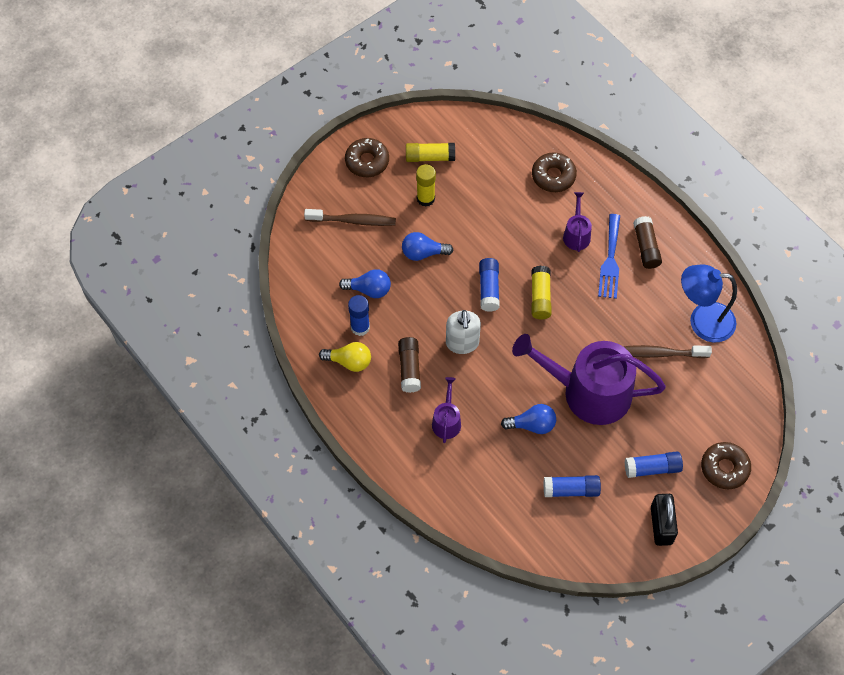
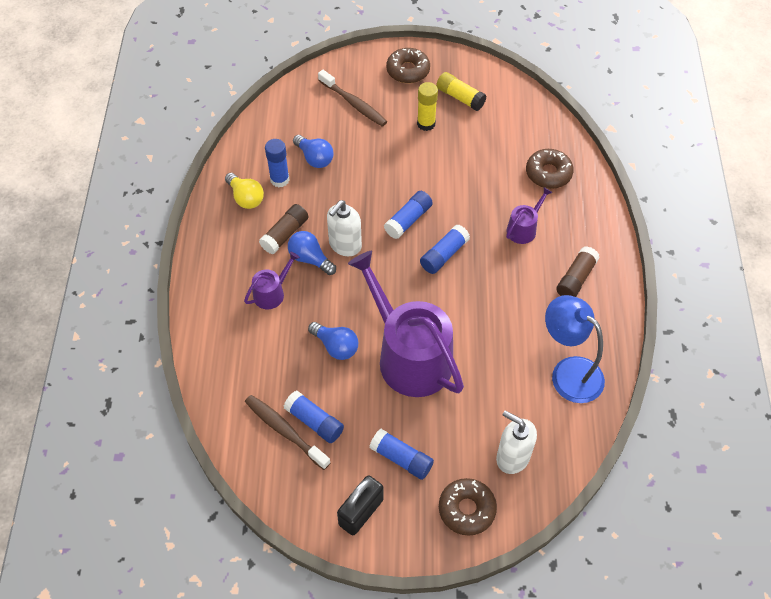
camera: 40 degrees right, 5 degrees down
(423, 253) = (383, 160): blue light bulb -> blue light bulb (310, 259)
(540, 297) = (444, 255): yellow glue stick -> blue glue stick
(610, 260) = (533, 267): blue fork -> none
(658, 353) = (502, 369): brown toothbrush -> brown toothbrush (284, 431)
(720, 410) = (512, 457): none -> white soap dispenser

